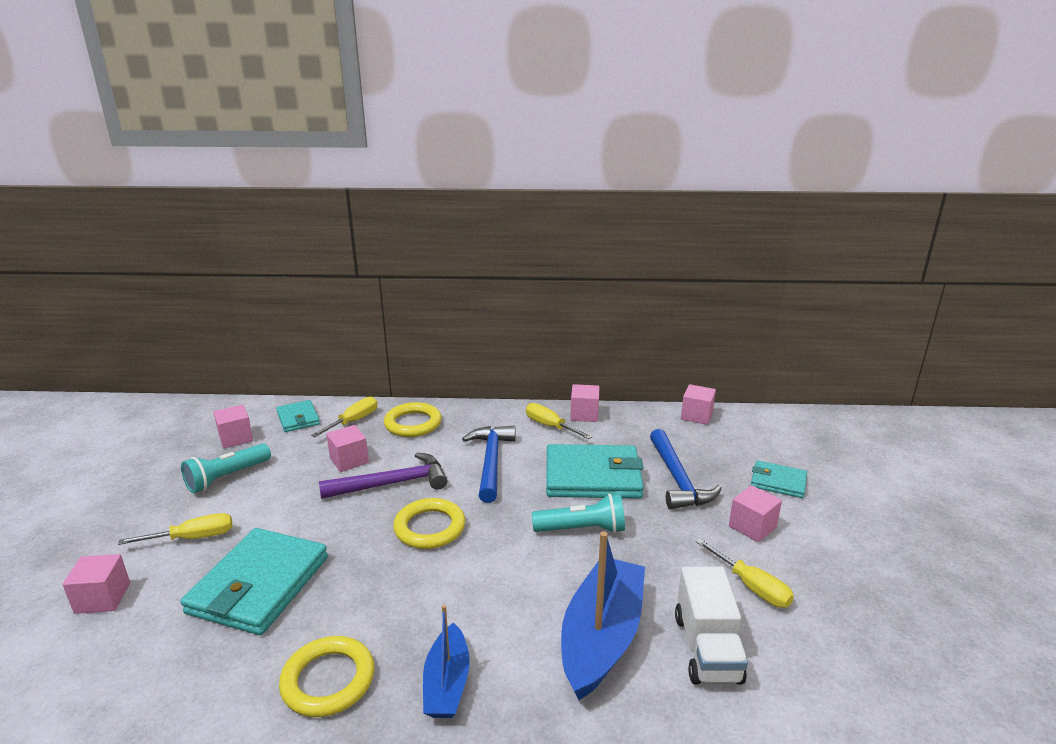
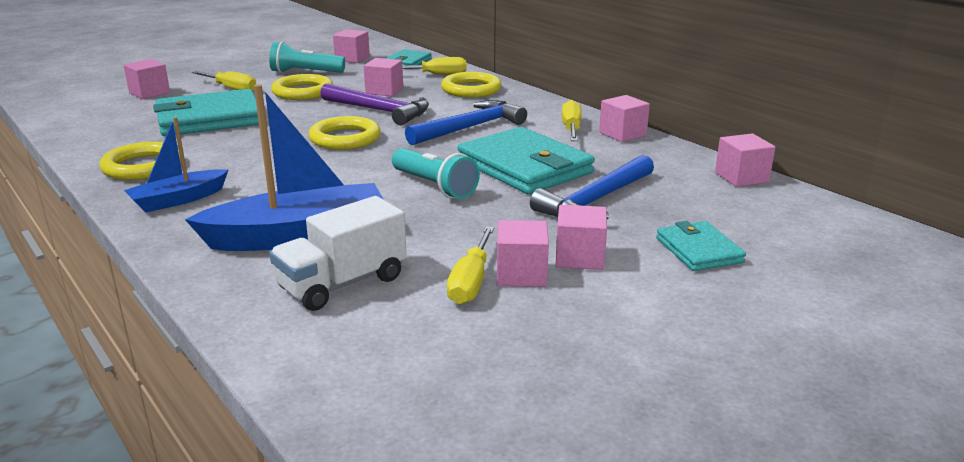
camera: 50 degrees right, 0 degrees up
(278, 501) = (302, 92): none -> yellow ring
(757, 560) = (521, 274): none -> pink cube

